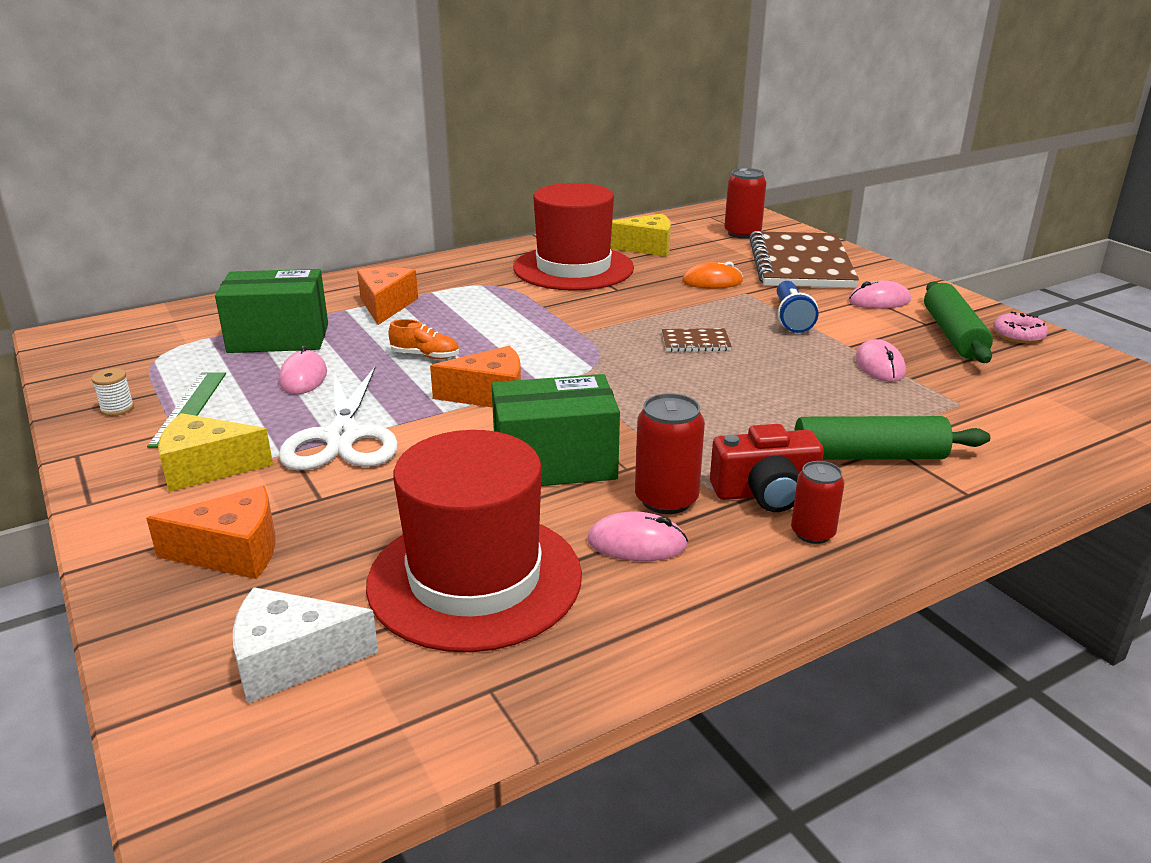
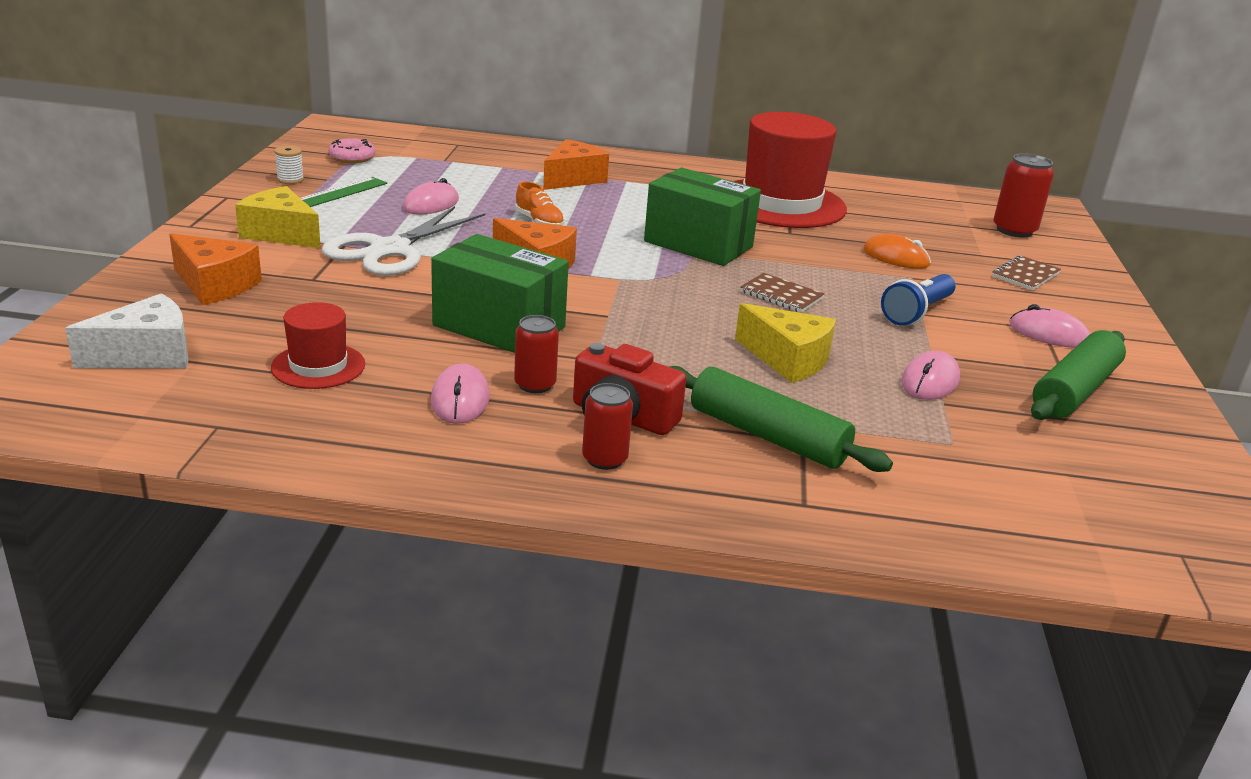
camera: 35 degrees right, 0 degrees up
(278, 338) = (459, 174): green box -> green box (698, 244)
(292, 660) = (147, 354): white cheese -> white cheese turned 120 degrees clockwise
(475, 579) = (318, 366): red hat -> red hat, size x0.48
(637, 543) = (460, 399): pink mouse -> pink mouse turned 45 degrees clockwise
(646, 247) = (885, 210): yellow cheese -> yellow cheese (787, 359)
(666, 499) = (535, 385): red can -> red can, size x0.66
(801, 264) = (1025, 275): brown notebook -> brown notebook, size x0.41
(1018, 335) = (1157, 421): pink donut -> pink donut (352, 158)

